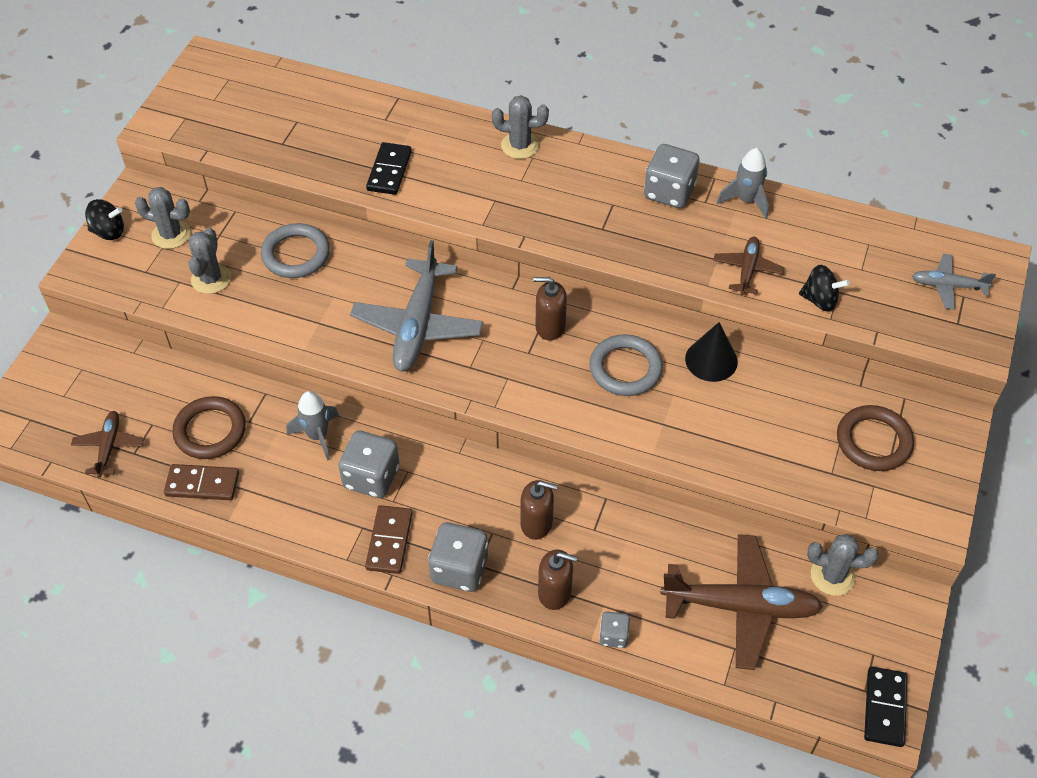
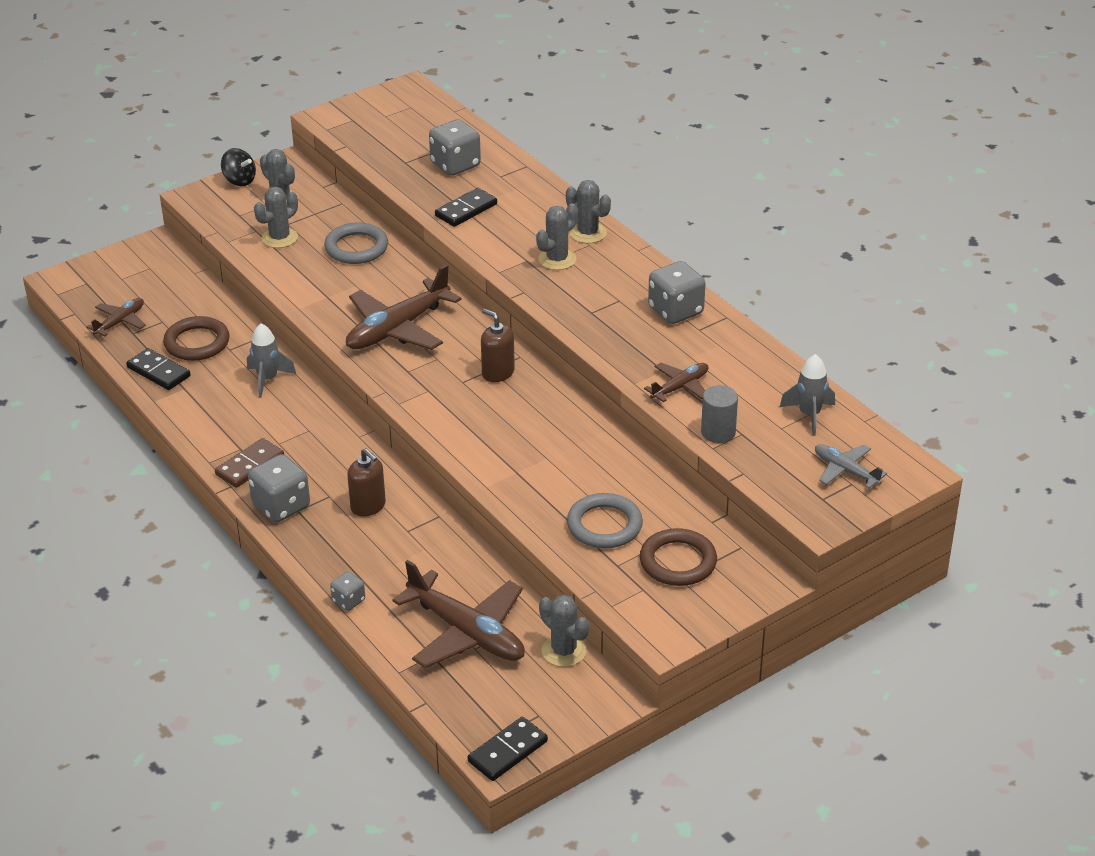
camera: 35 degrees right, 15 degrees down
(202, 484) = (159, 372): brown domino -> black domino
(371, 477) = (279, 422): grey dice -> grey dice (455, 165)
(418, 325) = (397, 329): grey plane -> brown plane
(520, 186) = (557, 259): none -> grey cactus
(555, 592) = (334, 554): brown soap dispenser -> none
(625, 368) = (527, 424): grey ring -> grey ring (604, 525)
(711, 360) = (603, 450): black cone -> none
(746, 200) = (735, 342): grey rocket -> grey rocket (809, 415)
(819, 300) = (718, 432): black spinning top -> grey cylinder

